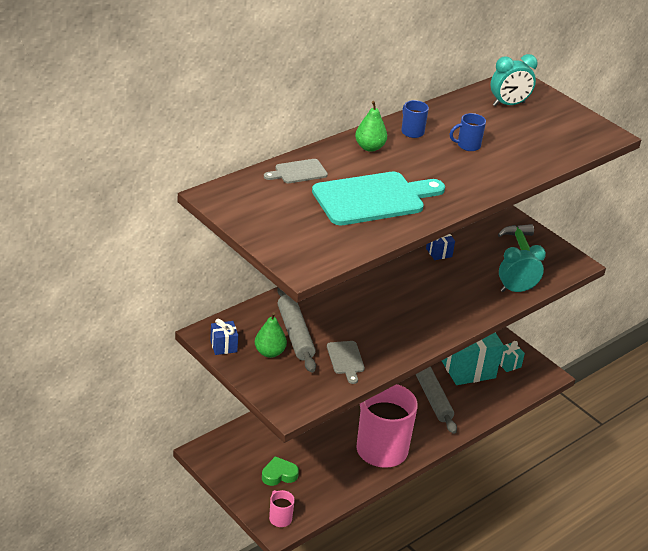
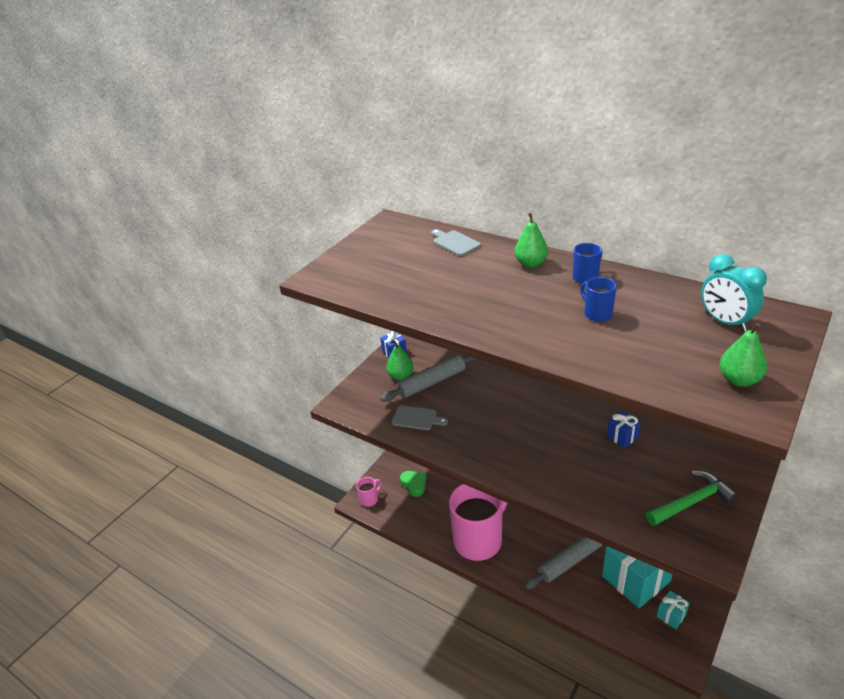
camera: 80 degrees right, 0 degrees up
(346, 359) = (416, 418): grey cutting board -> grey cutting board turned 135 degrees counterclockwise
(373, 198) = (444, 285): turquoise cutting board -> none
(516, 290) = (611, 512): turquoise clock -> none
(574, 126) = (739, 380): none -> green pear

